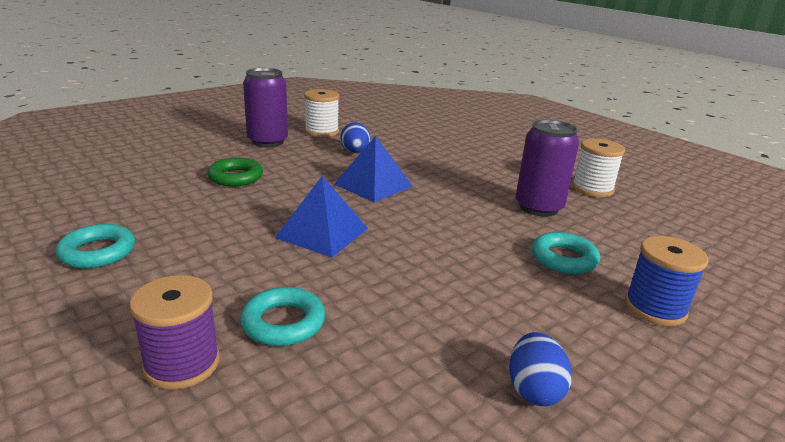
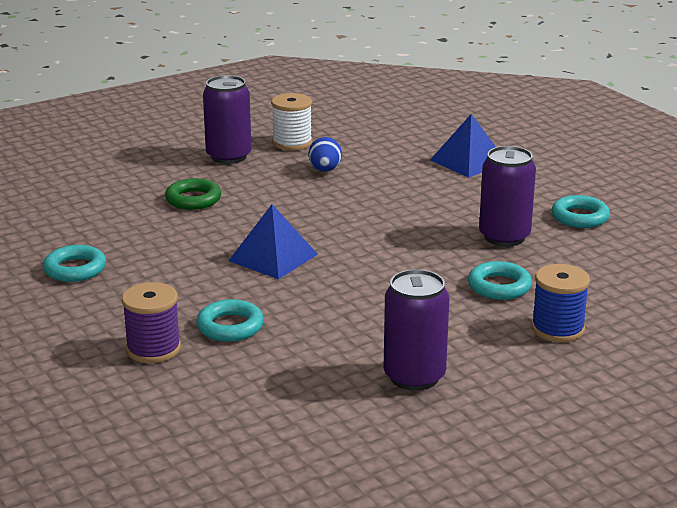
camera: 10 degrees right, 0 degrees up
(373, 185) = (335, 210): blue pyramid -> blue pyramid (468, 161)
(534, 390) = (414, 377): blue egg -> purple can
(592, 189) = (580, 217): white spool -> turquoise ring

